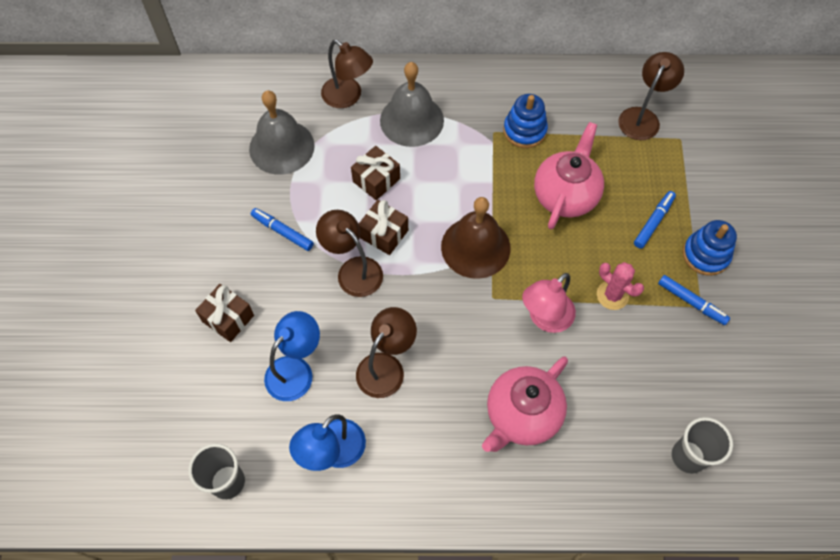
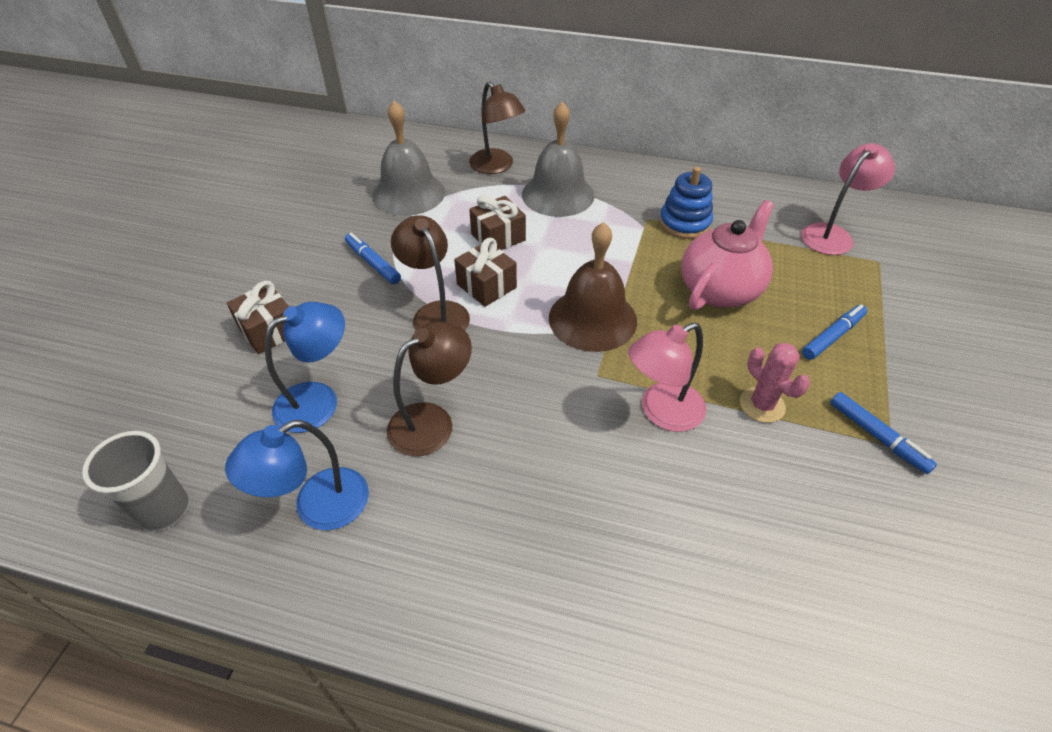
camera: 15 degrees right, 15 degrees down
(521, 415) = (596, 524): pink teapot -> none
(642, 117) = (832, 234): brown lamp -> pink lamp
(687, 457) = (850, 651): grey cup -> none
(705, 255) = (903, 385): blue stacking toy -> none

